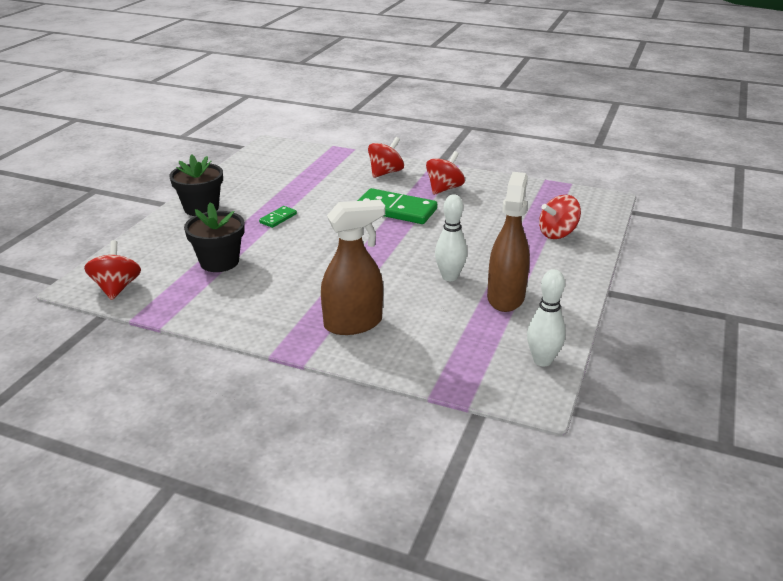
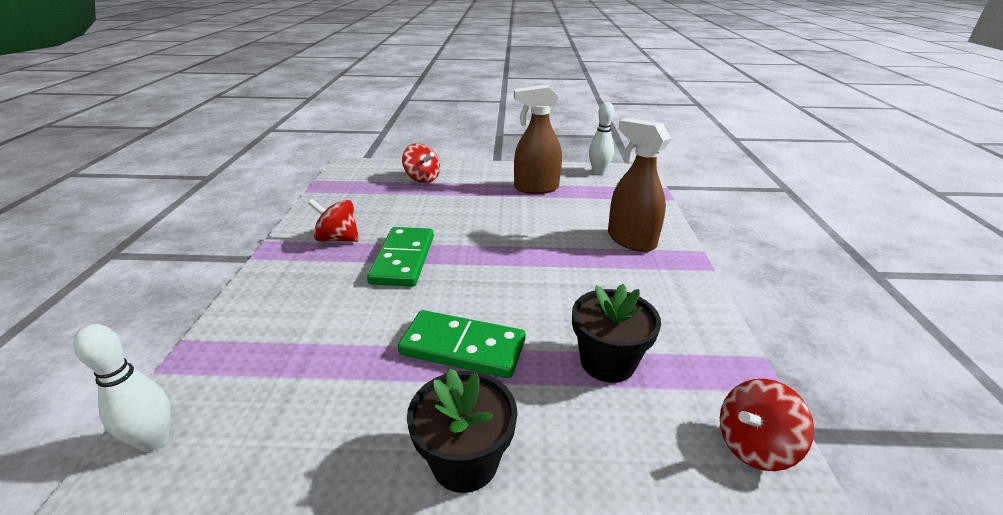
camera: 110 degrees left, 0 degrees up
(278, 218) = (463, 347): green domino -> green domino, size x2.09
(385, 173) = (289, 288): red spinning top -> none
(449, 277) = (524, 211): white bowling pin -> white bowling pin (154, 440)

